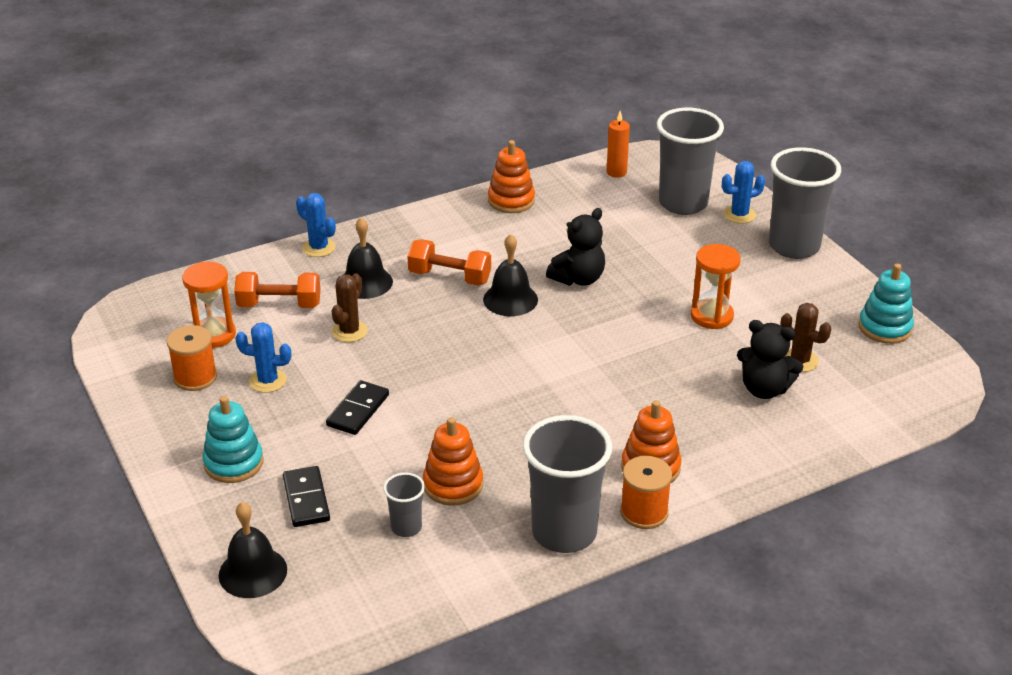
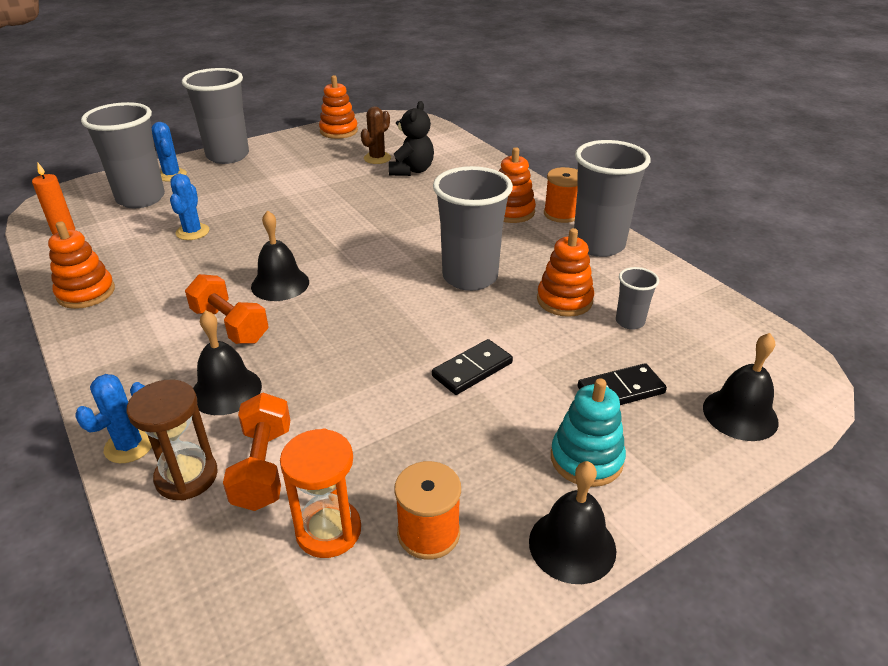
camera: 95 degrees left, 0 degrees up
(159, 442) = (572, 545): none -> black bell
(268, 381) = (429, 453): blue cactus -> blue cactus (192, 232)
(281, 274) = (186, 476): none -> brown hourglass
(349, 331) = (328, 392): brown cactus -> none
(358, 410) = (472, 369): black domino -> black domino turned 60 degrees counterclockwise
(450, 277) = (230, 325): orange dumbbell -> orange dumbbell turned 60 degrees counterclockwise
(506, 420) = (470, 277): none -> grey cup
(578, 279) = (252, 248): black teddy bear -> none
(711, 316) = (319, 188): orange hourglass -> none
(885, 327) = (339, 131): turquoise stacking toy -> orange stacking toy

